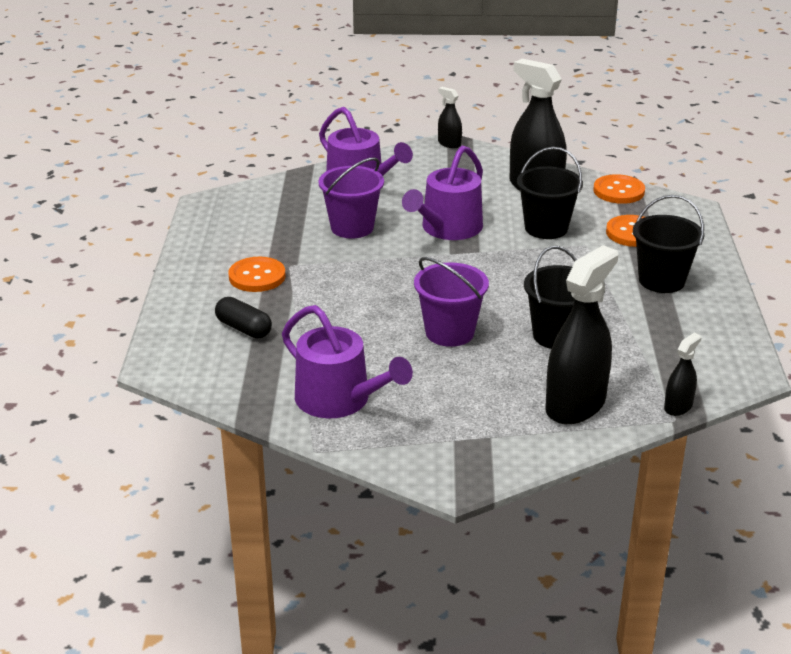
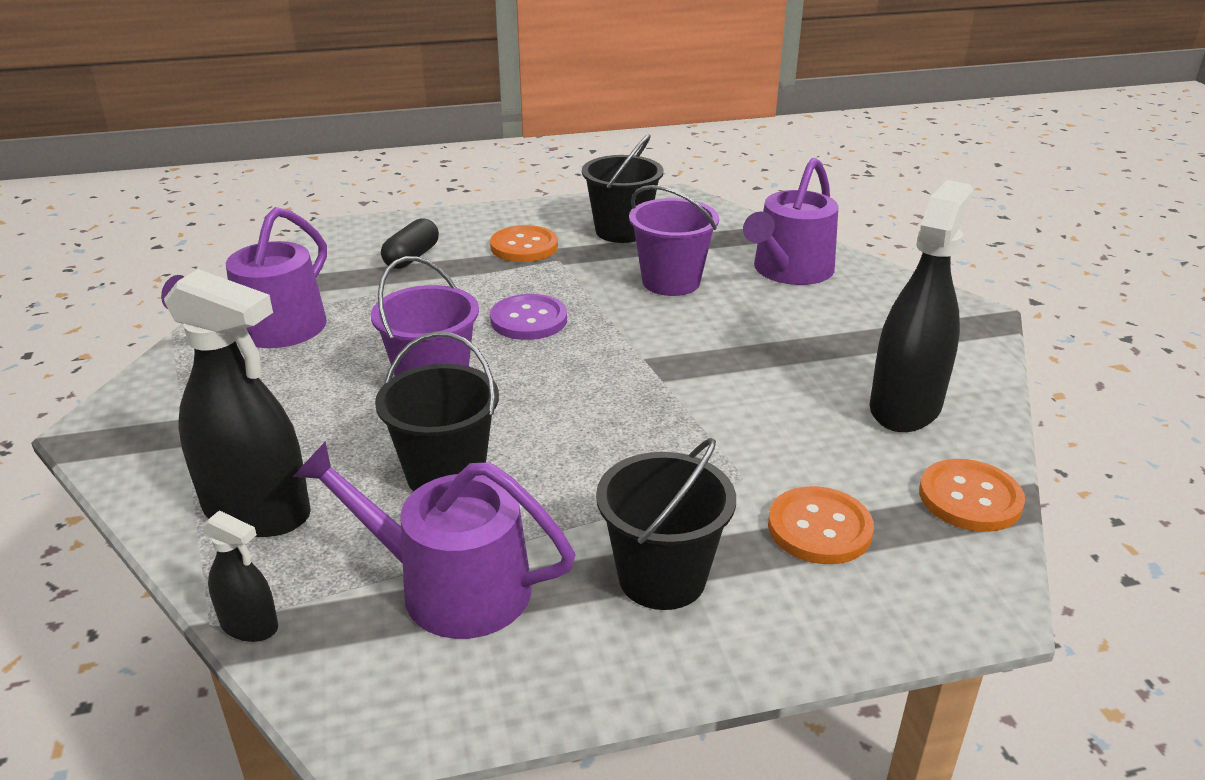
camera: 75 degrees right, 0 degrees up
(379, 288) = (529, 320): none -> purple button
(447, 228) = (713, 347): purple watering can -> purple watering can (450, 586)
(449, 143) = (977, 316): black spray bottle -> none
(546, 228) = (772, 431): black bucket -> black bucket (621, 231)

